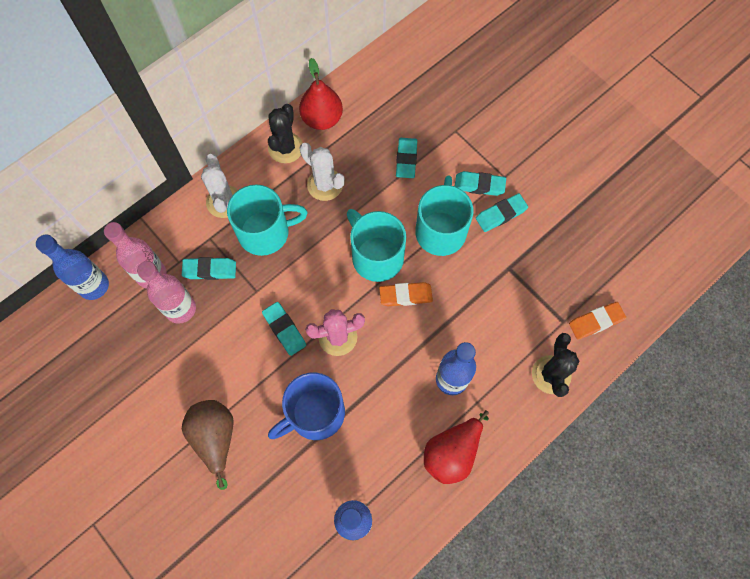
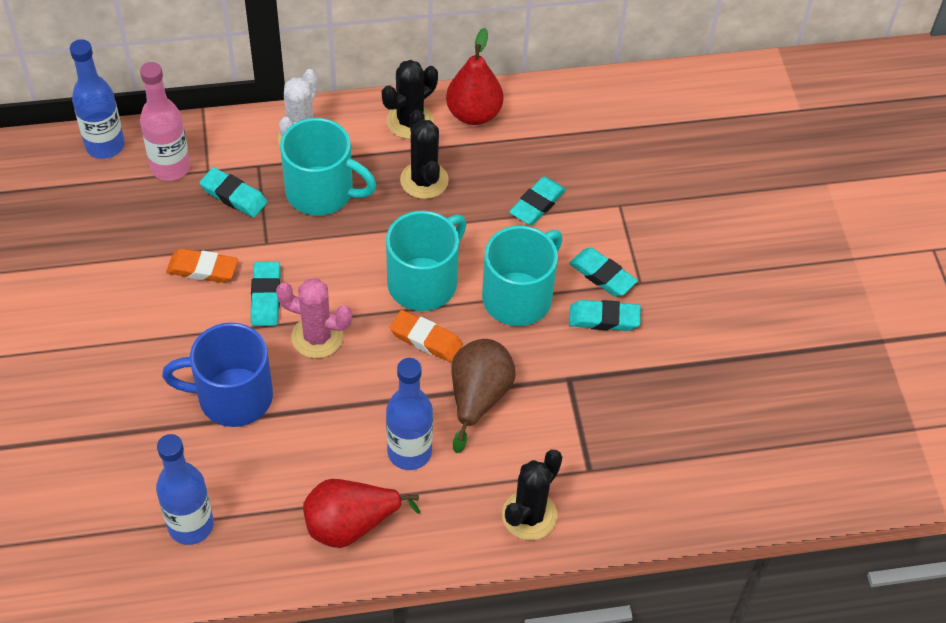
camera: 30 degrees right, 15 degrees down
(180, 309) = (174, 216): pink bottle -> none
(215, 437) = (111, 357): brown pear -> brown pear (478, 397)
(325, 185) = (424, 180): white cactus -> black cactus
(376, 256) = (424, 282): turquoise mug -> turquoise mug turned 45 degrees clockwise
(596, 322) = (628, 493): orange eraser -> orange eraser (202, 269)

